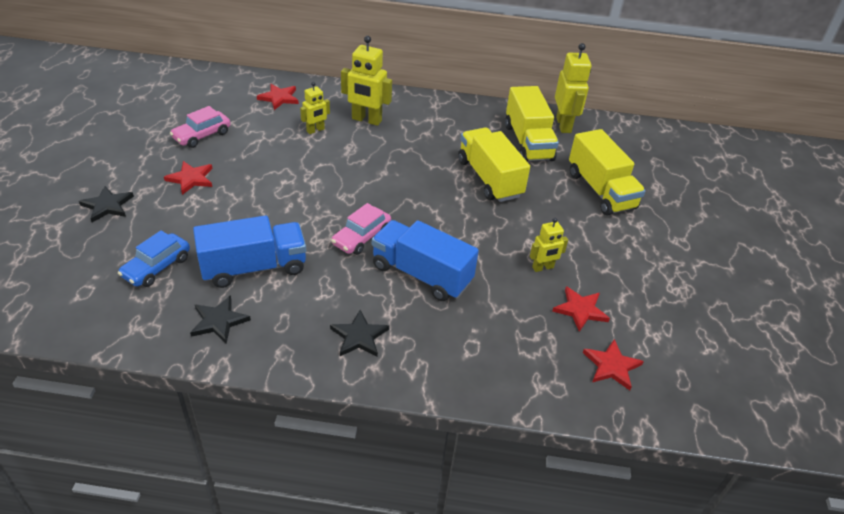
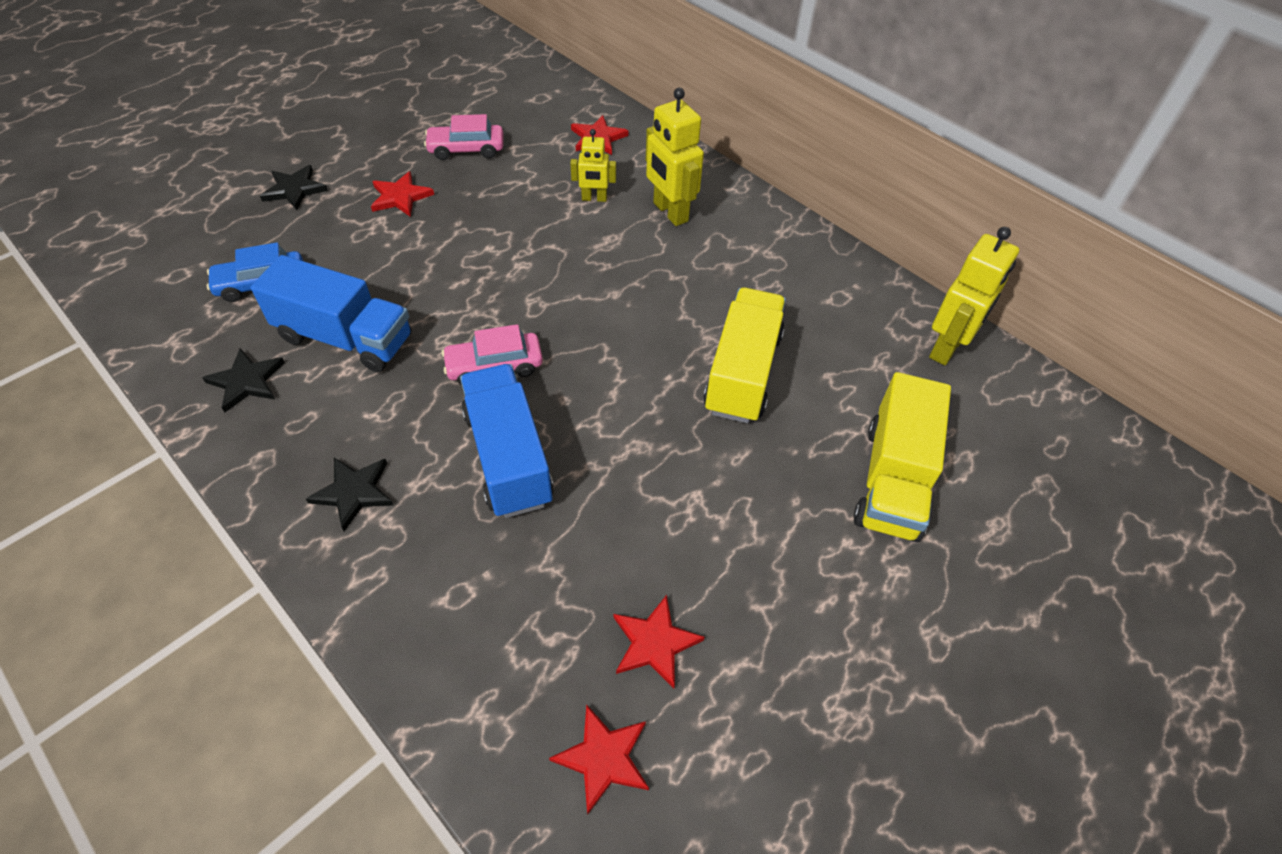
camera: 40 degrees right, 10 degrees up
(528, 142) = (859, 348): yellow truck -> none
(543, 268) = (672, 546): yellow robot -> none

